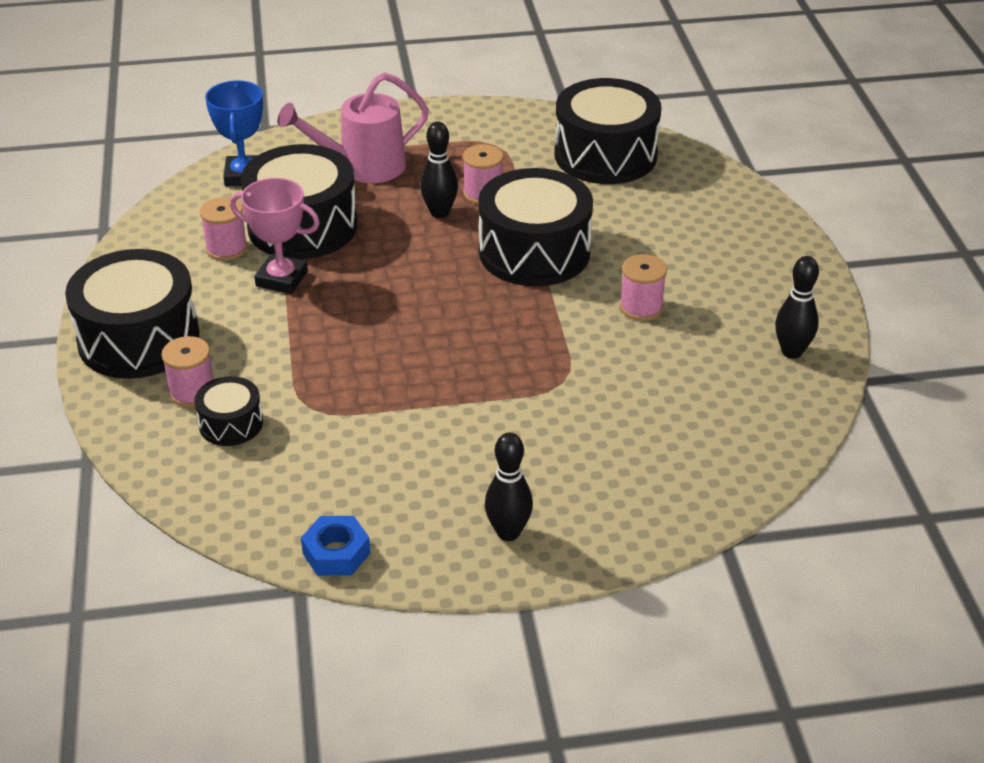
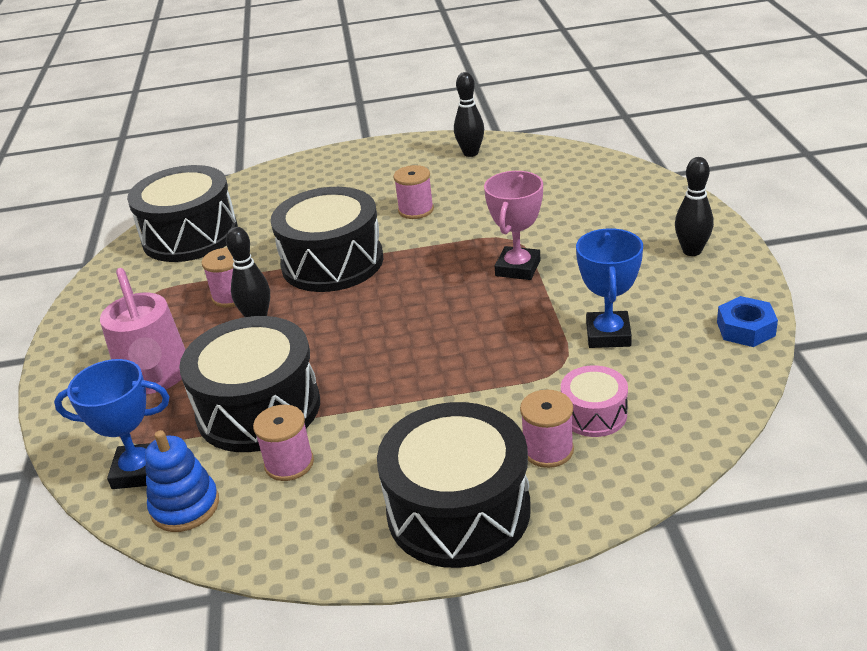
camera: 85 degrees left, 5 degrees down
(196, 203) = (185, 506): none -> blue stacking toy
(231, 424) = (594, 414): black drum -> pink drum
(282, 279) = (354, 411): pink trophy -> pink trophy (518, 268)
(353, 444) = (608, 335): none -> blue trophy

